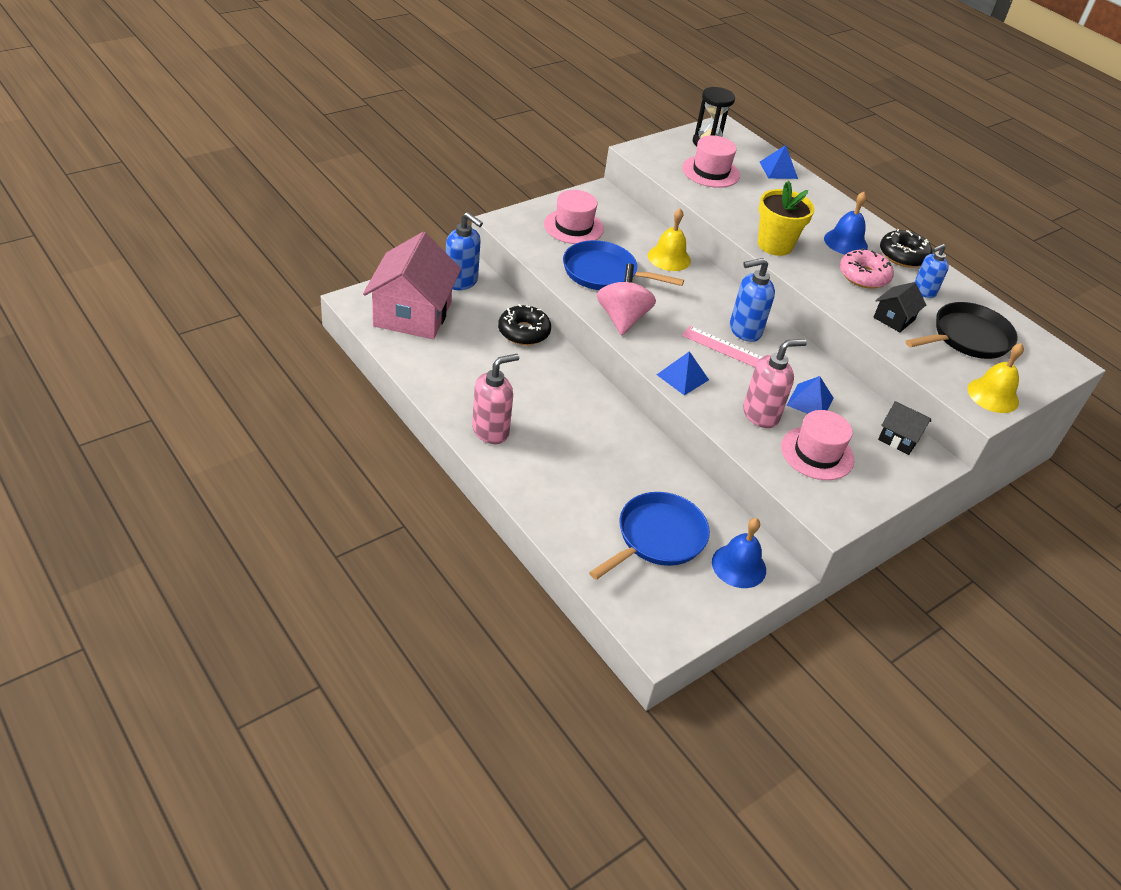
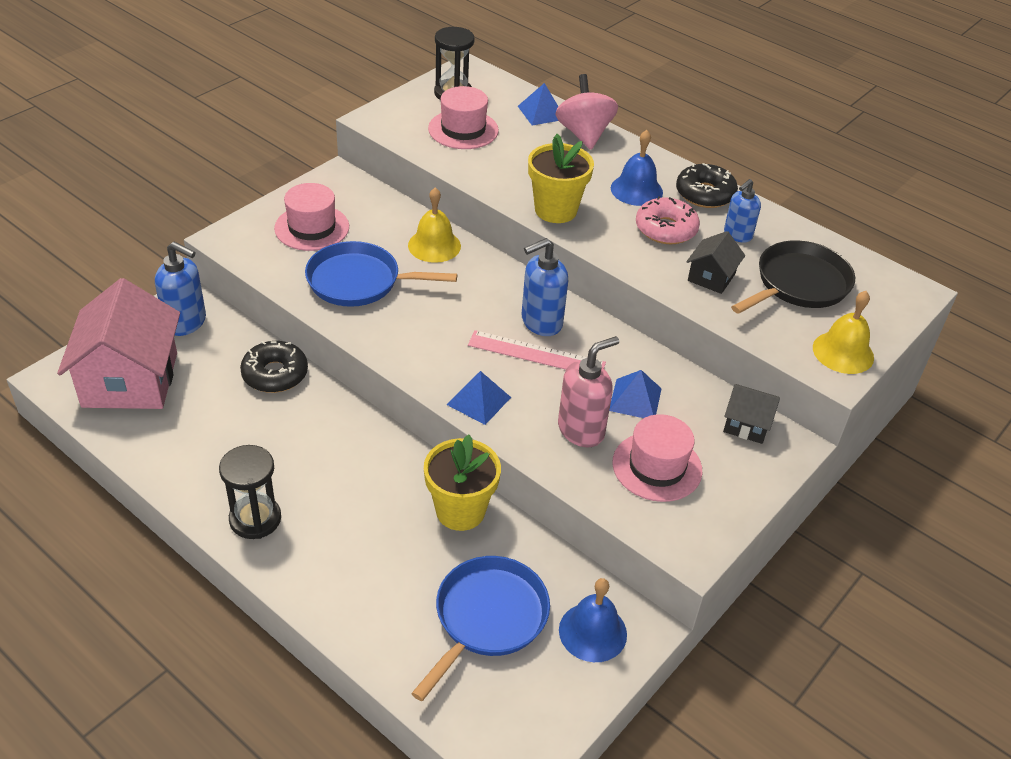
camera: 10 degrees left, 0 degrees up
(491, 430) = (255, 519): pink soap dispenser -> black hourglass
(622, 318) = (392, 338): pink spinning top -> pink spinning top (584, 134)
(651, 458) = (460, 511): none -> yellow flower pot

